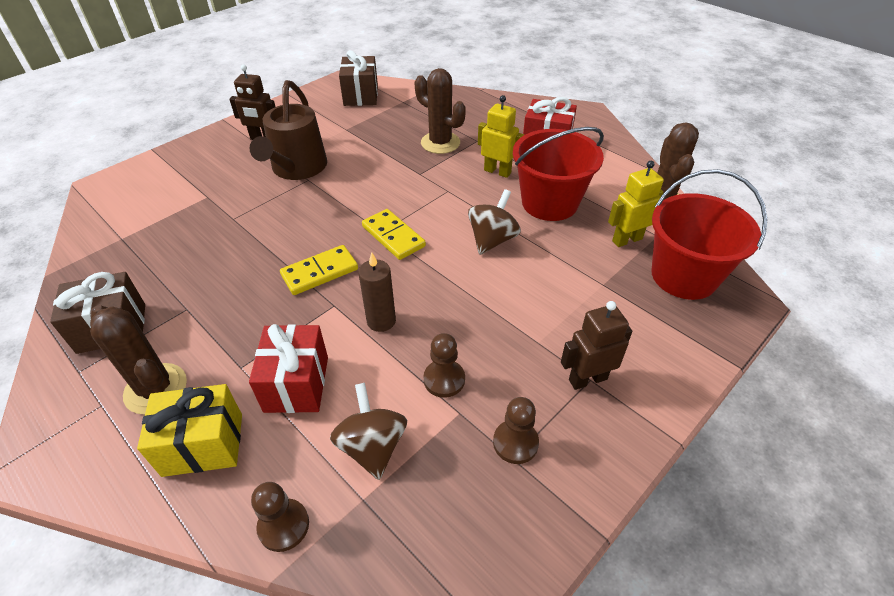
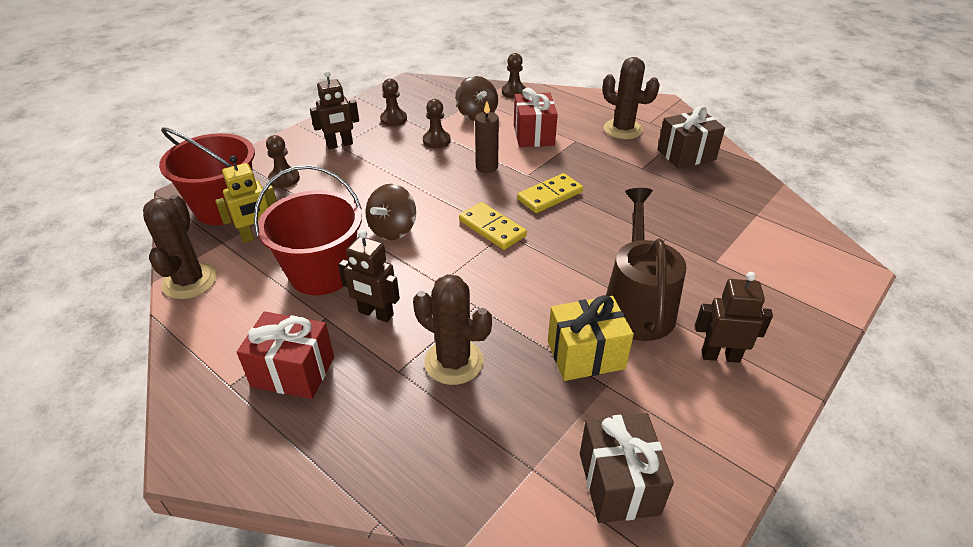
camera: 175 degrees right, 5 degrees down
(203, 444) = (574, 112): yellow gift -> yellow gift (585, 355)
(497, 171) = (375, 314): yellow robot -> brown robot
(637, 315) = (284, 179): none -> brown pawn

